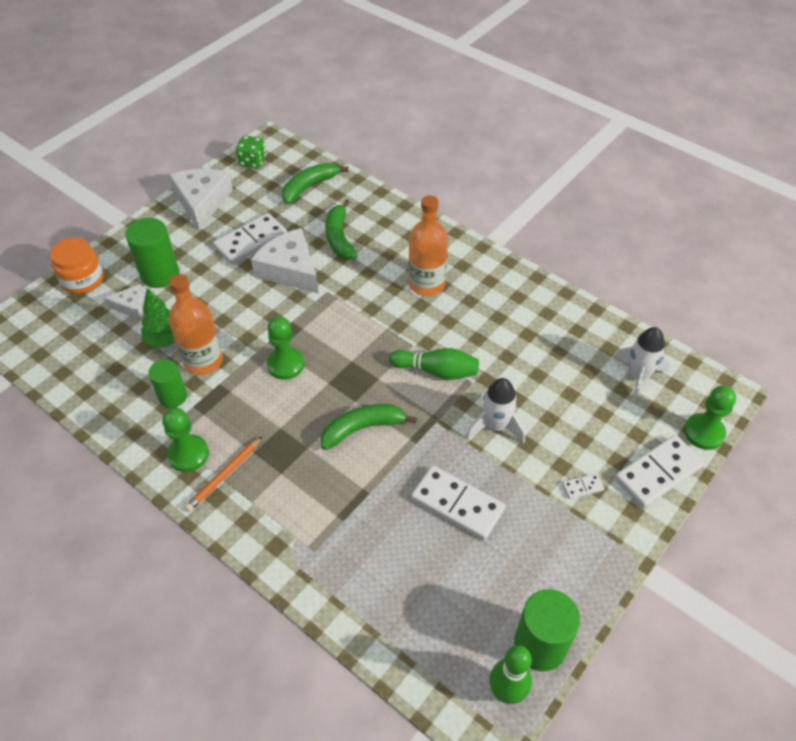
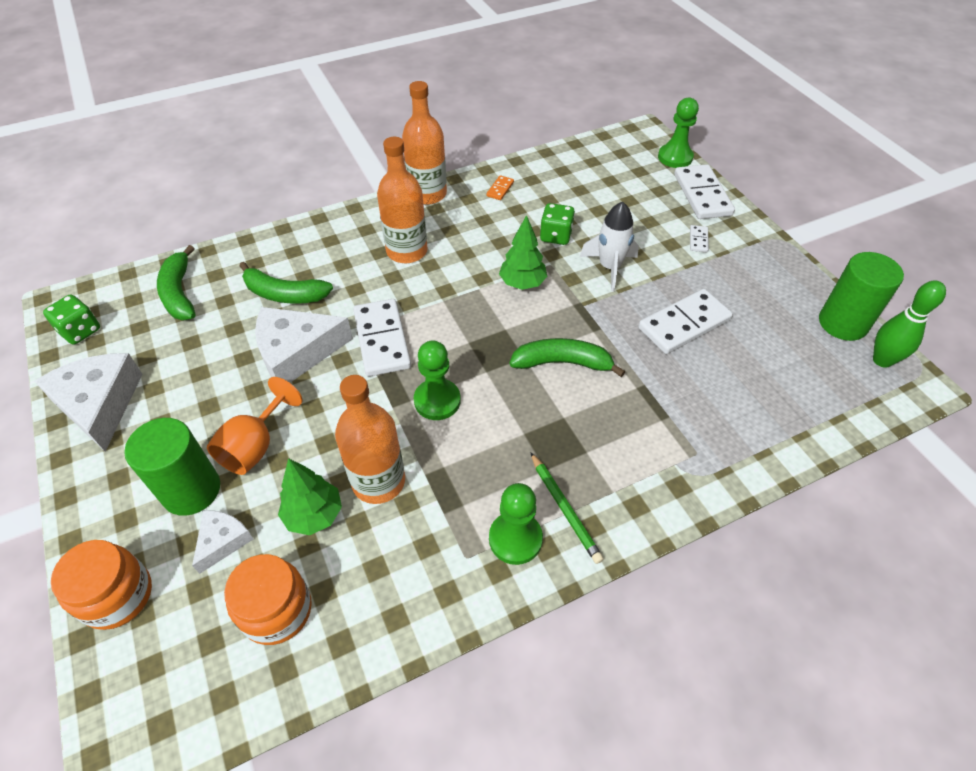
camera: 65 degrees left, 0 degrees up
(96, 352) = (277, 610): none -> orange jar
(173, 396) = (415, 532): green cylinder -> none
(202, 202) = (99, 404): white cheese -> white cheese turned 45 degrees clockwise
(203, 287) = (255, 446): none -> orange goblet
(224, 476) = (565, 509): orange pencil -> green pencil
(251, 241) = (218, 375): white domino -> white domino (382, 340)
(362, 428) = (562, 363): green banana -> green banana turned 90 degrees clockwise
(436, 371) = (522, 283): green bowling pin -> green tree
(504, 268) = (427, 194): none -> orange bottle
(511, 374) = (556, 236): none -> green dice
(546, 313) = (500, 189): none -> orange domino
(637, 377) = (602, 167): white rocket -> none

